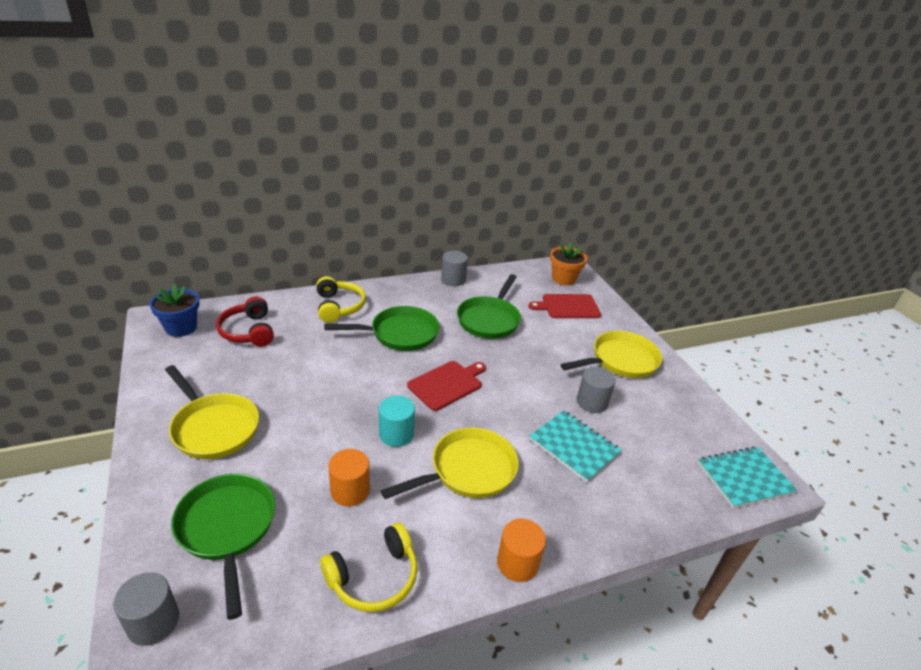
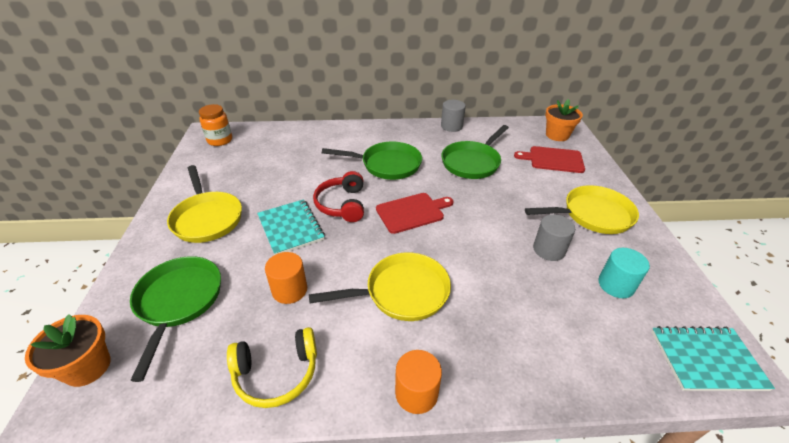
camera: 20 degrees right, 5 degrees up
(153, 622) = (87, 367): grey cylinder -> orange flower pot
(181, 328) = (220, 140): blue flower pot -> orange jar
(248, 331) = (267, 149): red headphones -> red headphones (342, 204)
(339, 307) = (345, 138): yellow headphones -> none
(396, 434) = (349, 248): turquoise cylinder -> turquoise cylinder (616, 285)
(574, 447) = (515, 289): turquoise notebook -> turquoise notebook (290, 228)

